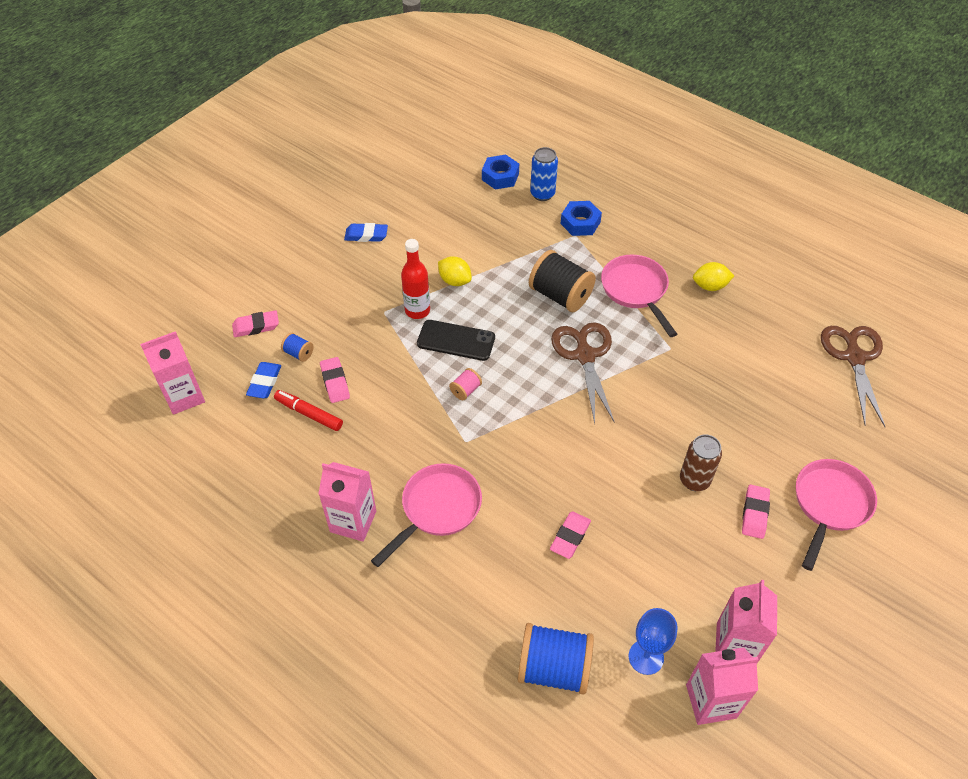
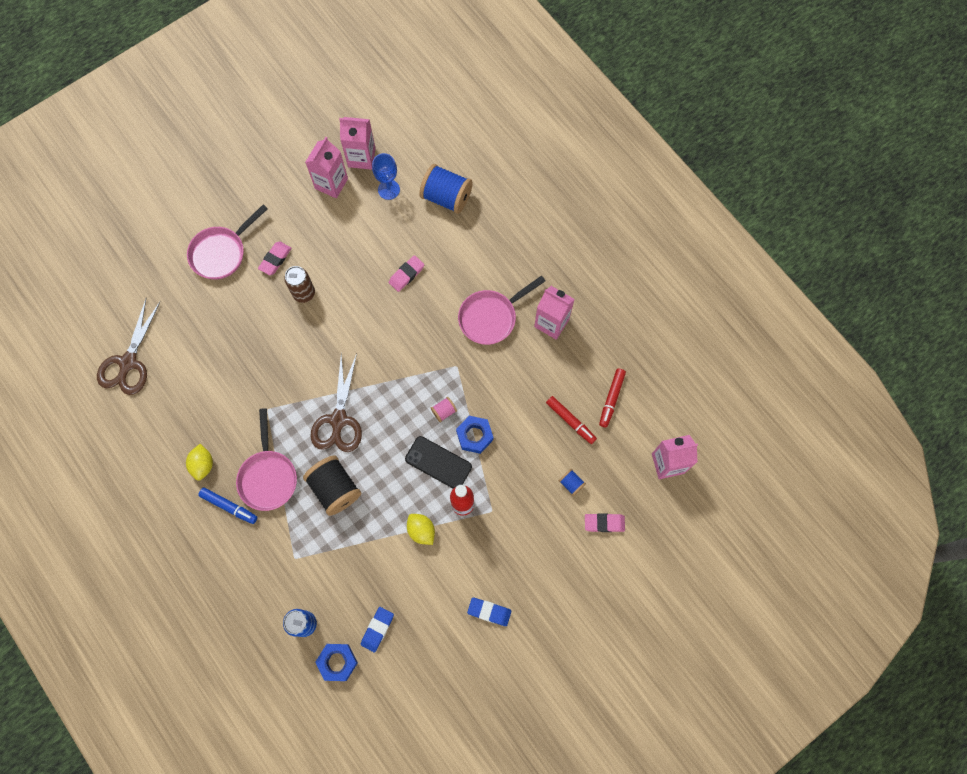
camera: 165 degrees left, 20 degrees up
(260, 448) = (611, 399): none -> red marker
(265, 382) = (602, 460): blue eraser -> blue eraser (377, 629)
(335, 382) = (545, 446): pink eraser -> none
(580, 223) = (283, 573): blue nut -> blue nut (474, 436)
(662, 259) = (229, 506): none -> blue marker
(710, 286) = (203, 465): yellow lemon -> yellow lemon turned 75 degrees clockwise

